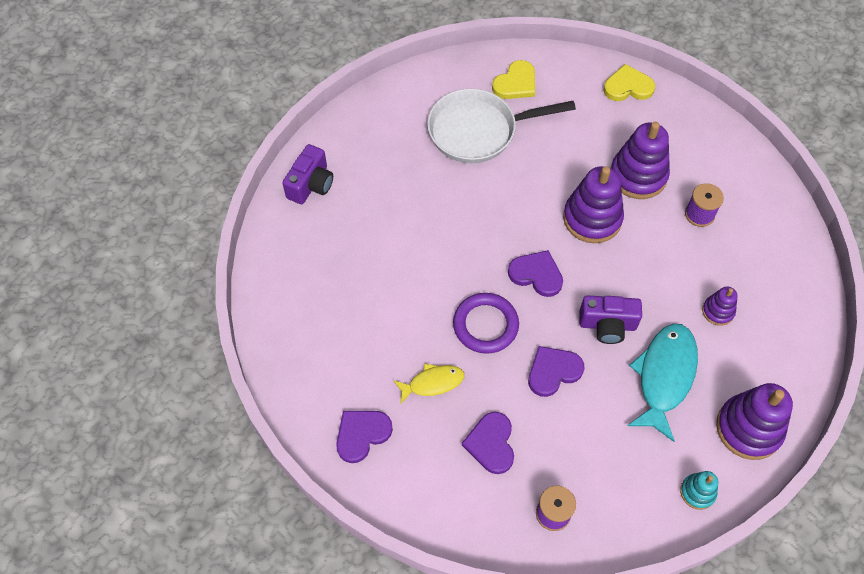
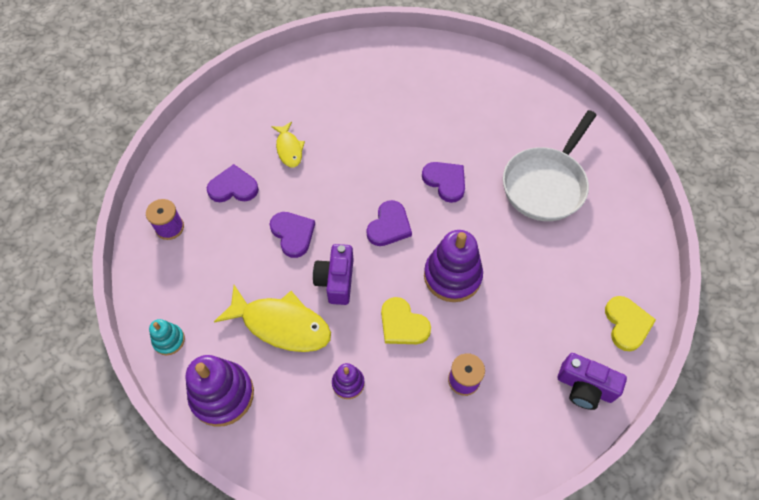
camera: 90 degrees right, 0 degrees up
(311, 184) = (473, 67): purple camera -> purple camera (584, 387)
(362, 434) = (251, 106): purple heart -> purple heart (445, 181)
(478, 131) = (545, 184): white pan -> white pan turned 135 degrees counterclockwise
(485, 325) = (339, 186): purple ring -> none
(516, 83) = (610, 217): yellow heart -> yellow heart (403, 324)
(638, 175) = (508, 323): purple stacking toy -> none
(664, 376) = (281, 324): turquoise fish -> yellow fish

